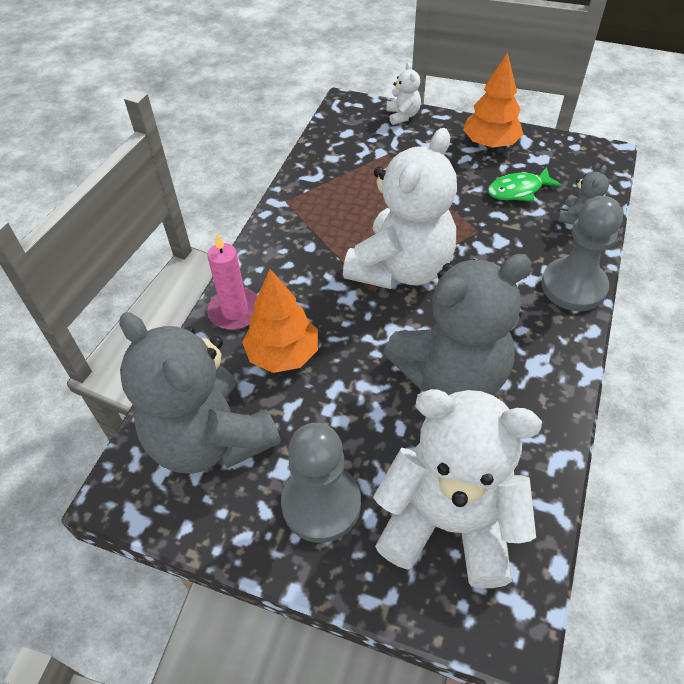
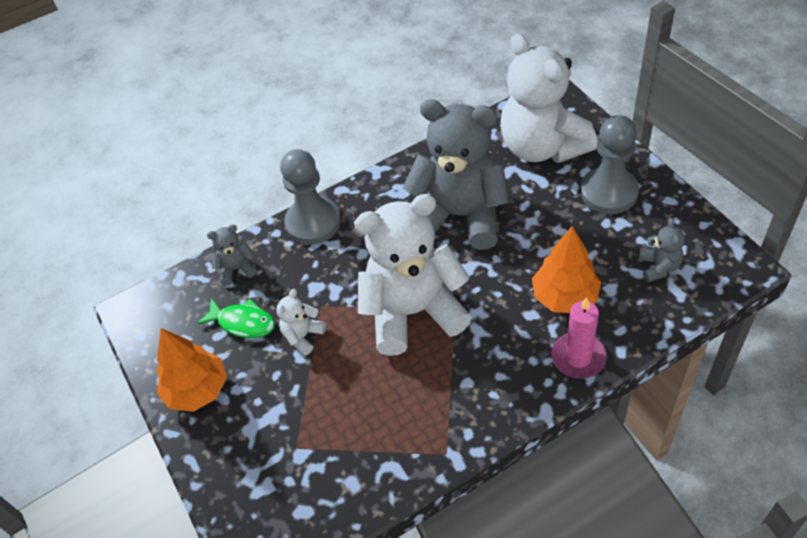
camera: 135 degrees left, 0 degrees up
(210, 439) = (658, 267): grey teddy bear -> grey teddy bear, size x0.41
(402, 115) = (224, 494): white teddy bear -> white teddy bear (303, 336)

